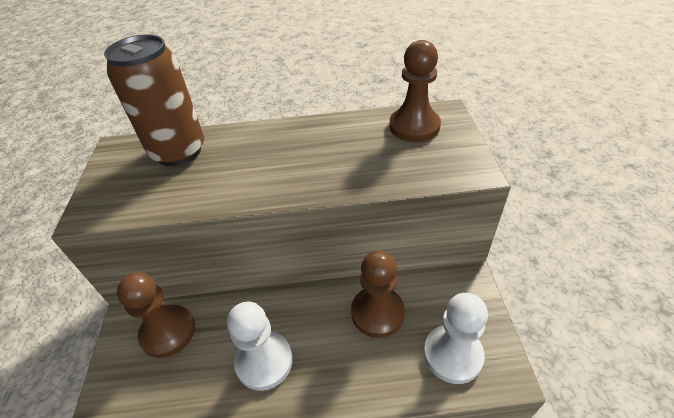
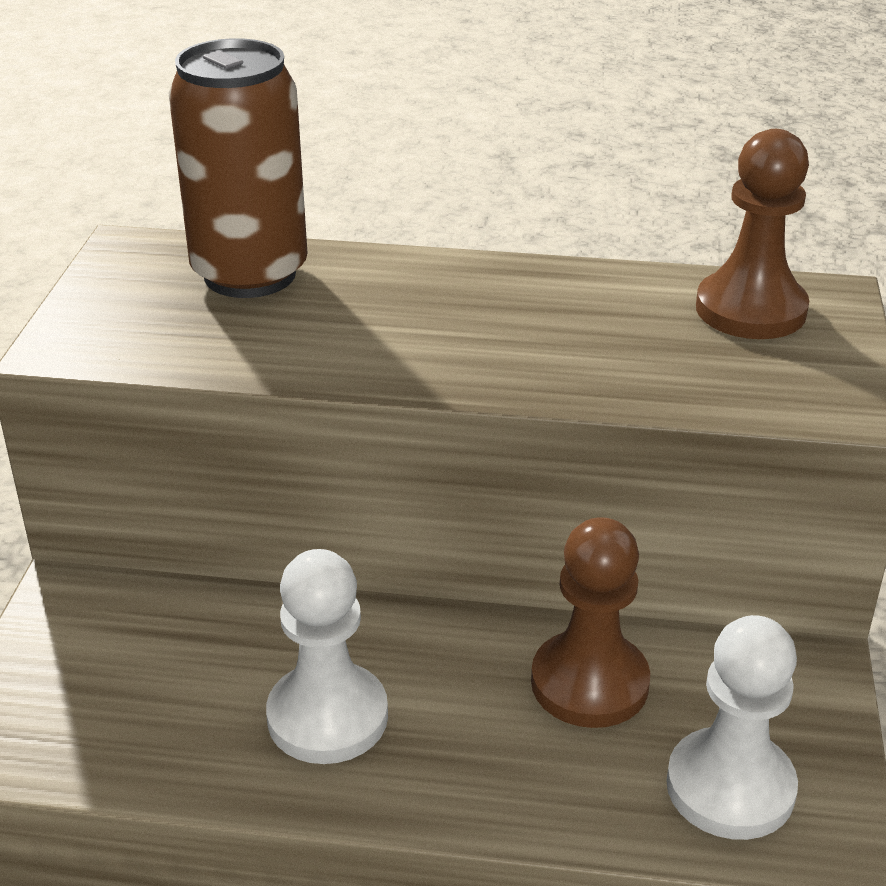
camera: 10 degrees right, 10 degrees down
(168, 332) = (143, 628): brown pawn -> none

